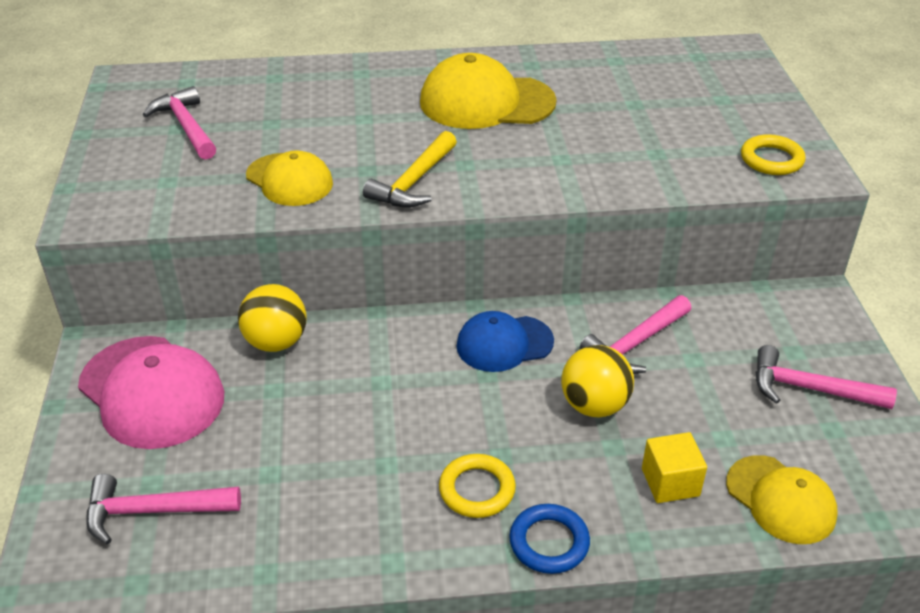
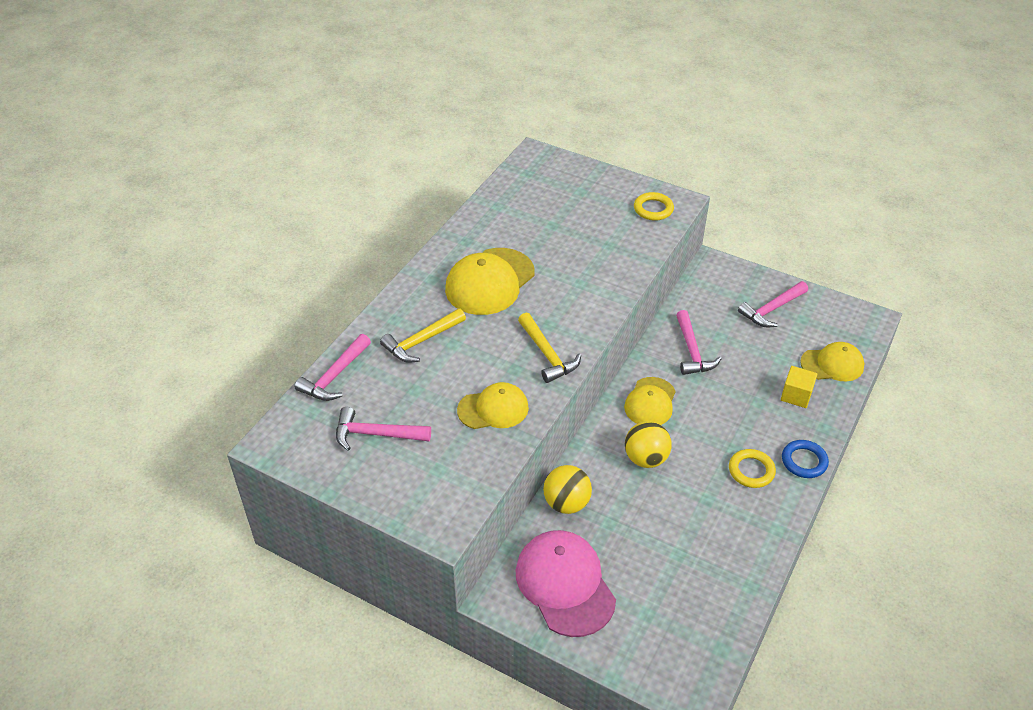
camera: 55 degrees left, 5 degrees up
(151, 392) = (565, 584): pink cap -> pink cap turned 105 degrees counterclockwise
(153, 511) = (670, 621): pink hammer -> pink hammer (335, 376)
(346, 99) = (421, 341): none -> yellow hammer
(504, 343) = (650, 402): blue cap -> yellow cap
(594, 405) = (725, 393): yellow ball -> yellow ball (646, 458)

